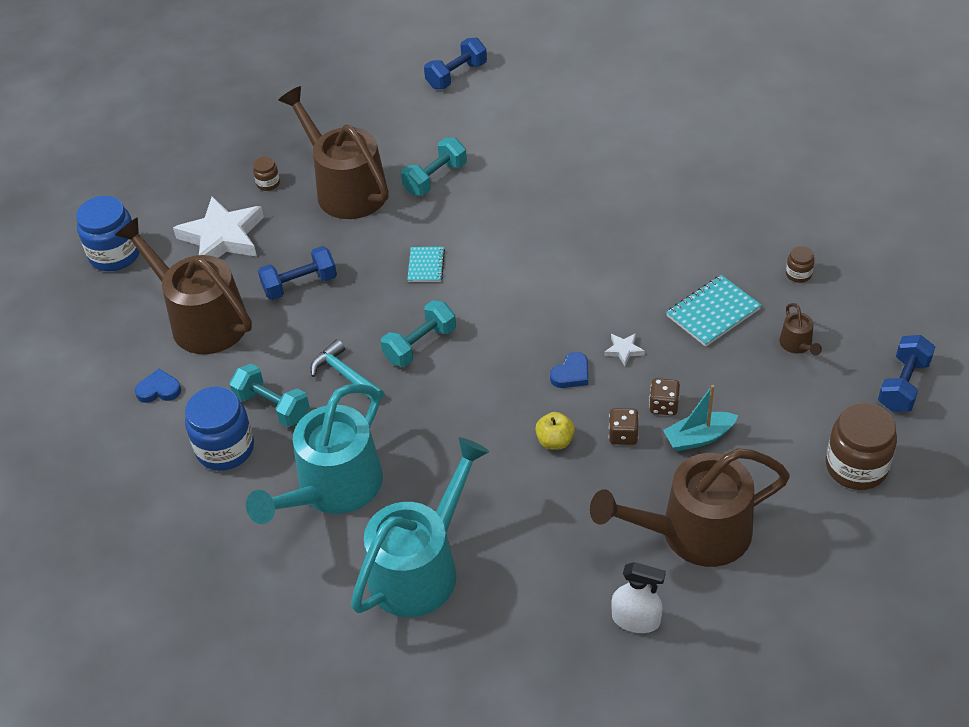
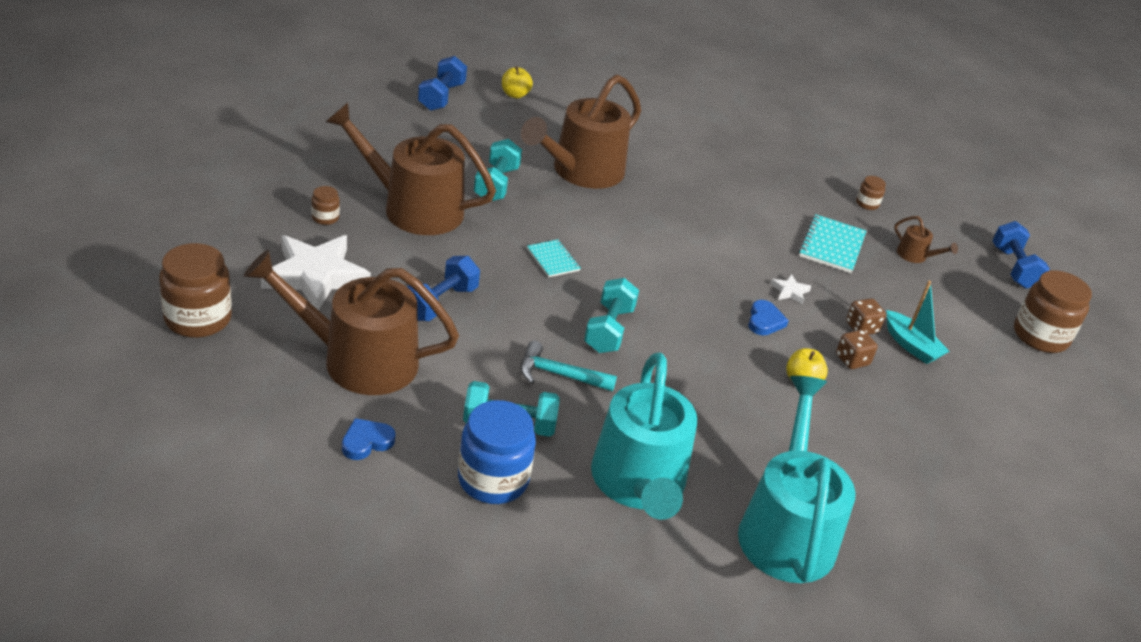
camera: 40 degrees left, 10 degrees down
(115, 254) = (198, 318): blue jar -> brown jar
(528, 83) = (515, 94): none -> yellow apple
(636, 619) = (1002, 510): white spray bottle -> none
(694, 532) = (978, 422): brown watering can -> brown watering can (581, 171)
(699, 437) = (911, 345): turquoise boat -> turquoise boat turned 75 degrees counterclockwise

